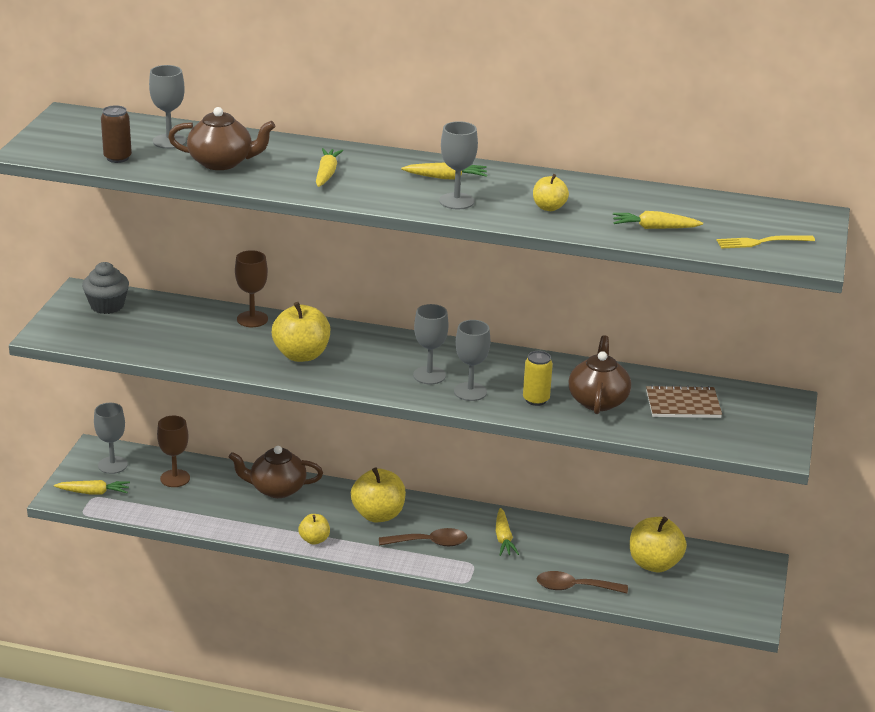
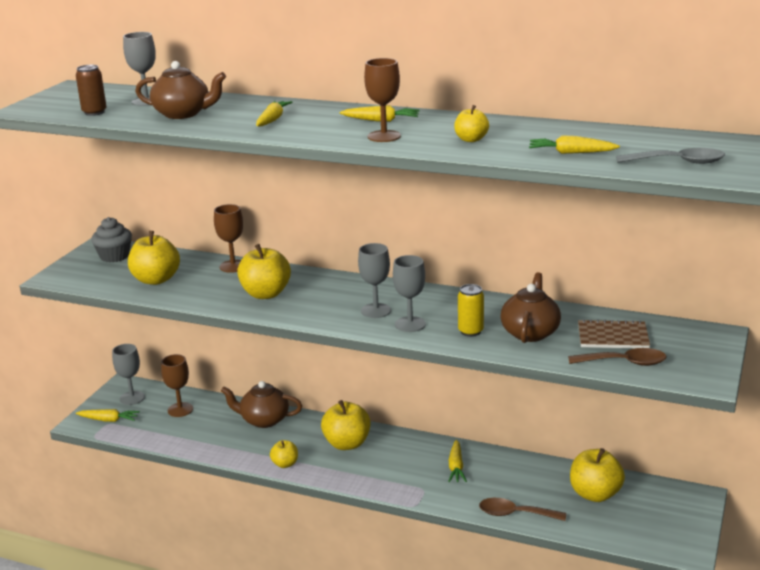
camera: 10 degrees right, 5 degrees down
(169, 337) = (156, 280): none -> yellow apple
(430, 543) = (388, 469): brown spoon -> brown spoon (624, 362)
(456, 201) = (384, 136): grey goblet -> brown goblet
(760, 242) = (678, 162): yellow fork -> grey spoon

